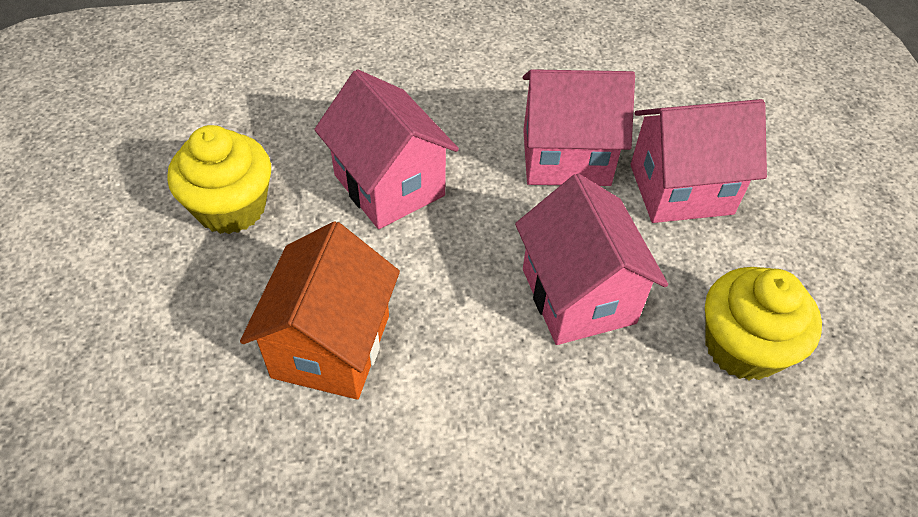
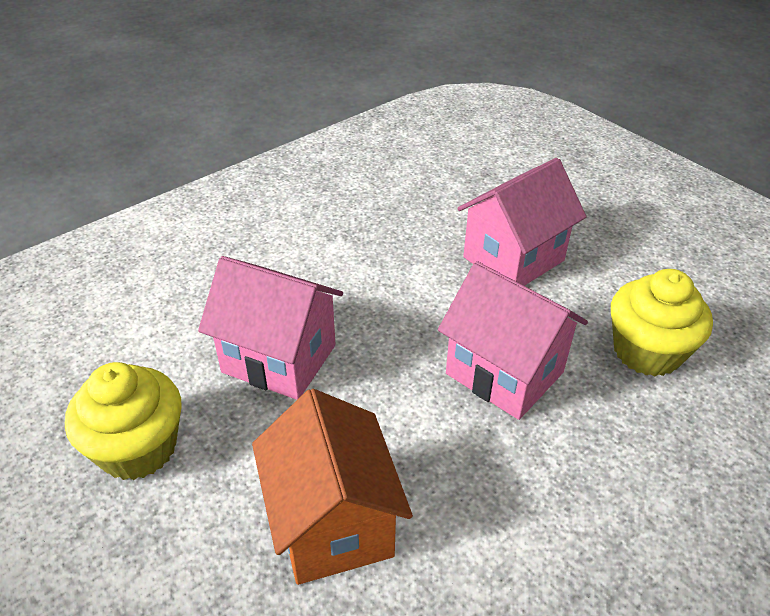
camera: 30 degrees left, 10 degrees down
(566, 157) = (410, 272): pink house -> none

